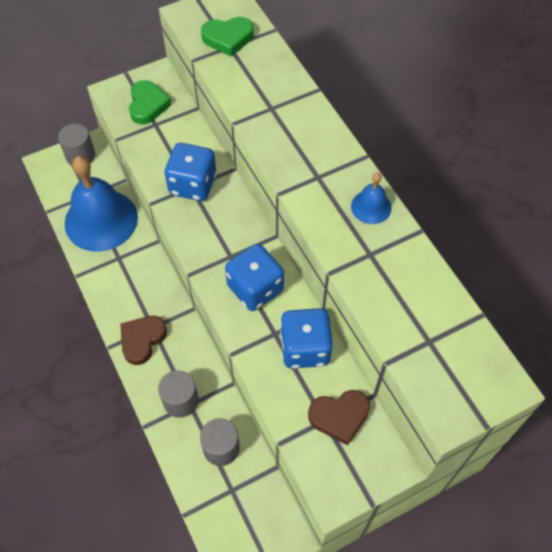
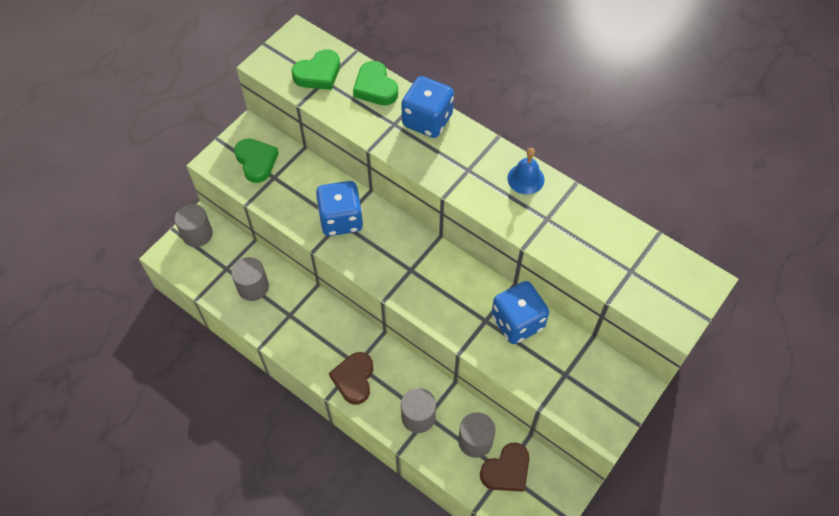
camera: 25 degrees left, 0 degrees up
(101, 220) = (253, 287): blue bell -> grey cylinder
(255, 288) = (448, 289): blue dice -> blue dice (427, 120)
(273, 69) = (375, 87): none -> green heart
(339, 417) = (575, 366): brown heart -> brown heart (506, 470)

